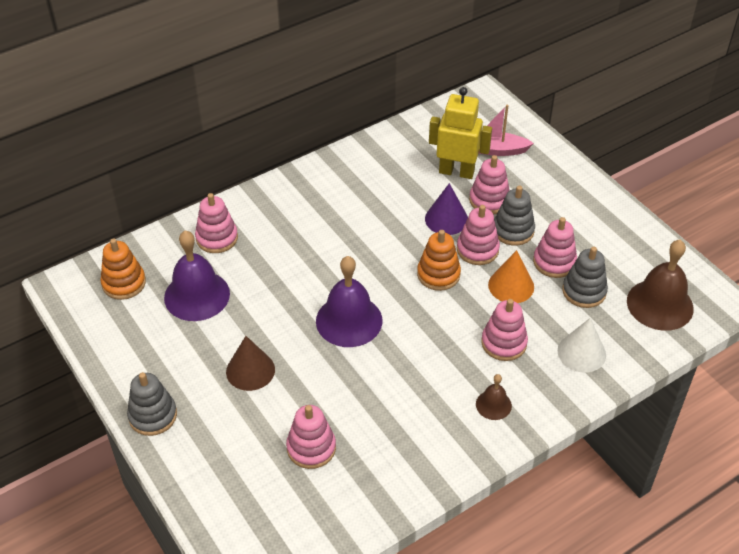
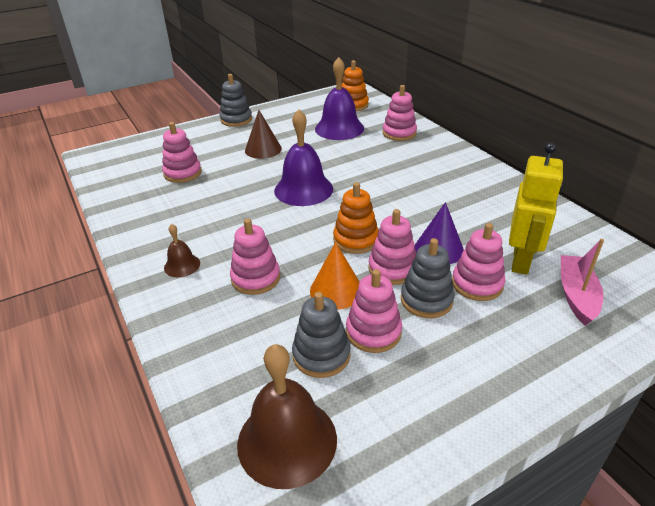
camera: 95 degrees right, 10 degrees down
(581, 352) = (225, 339): white cone -> none

